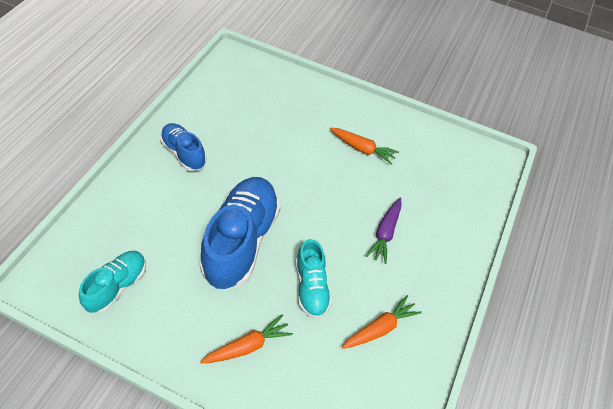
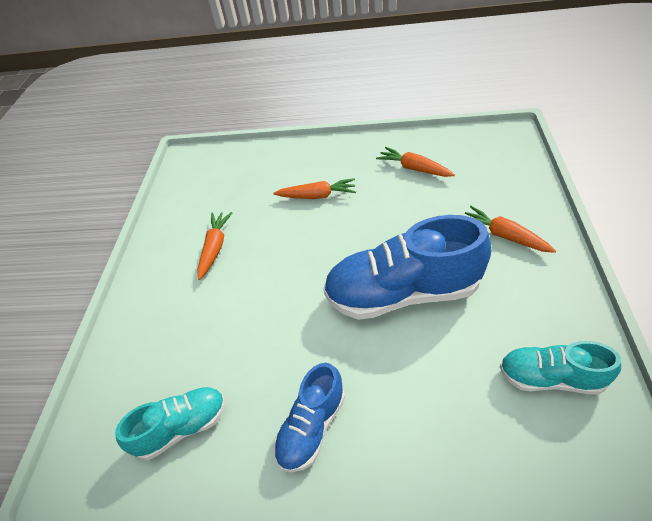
camera: 100 degrees left, 5 degrees down
(311, 288) = (412, 220): turquoise shoe -> turquoise shoe (182, 427)
(385, 233) = (317, 196): purple carrot -> orange carrot

